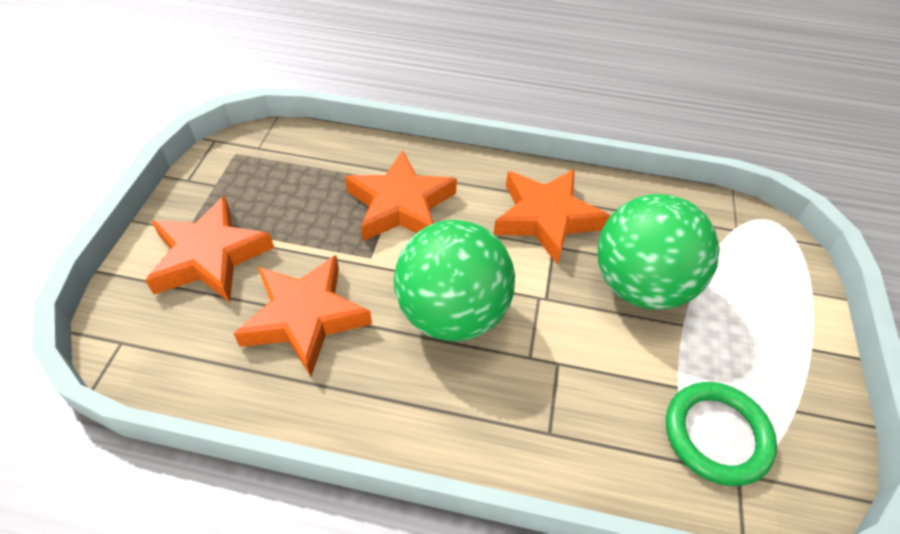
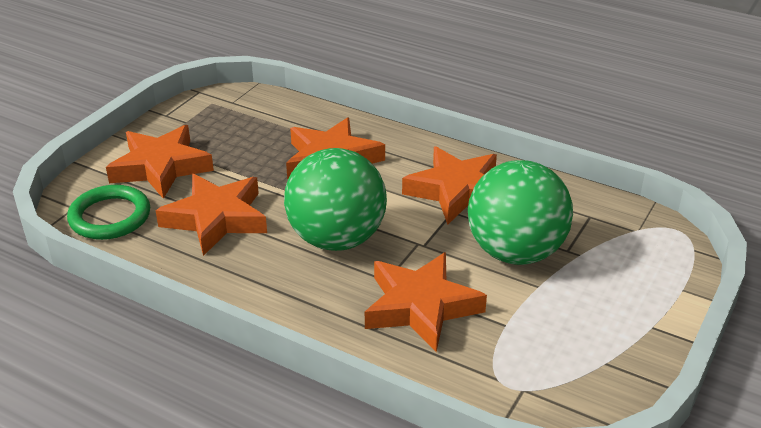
camera: 20 degrees right, 15 degrees down
(583, 386) = (421, 307): none -> orange star
(716, 435) = (519, 361): green ring -> green ring (110, 217)

